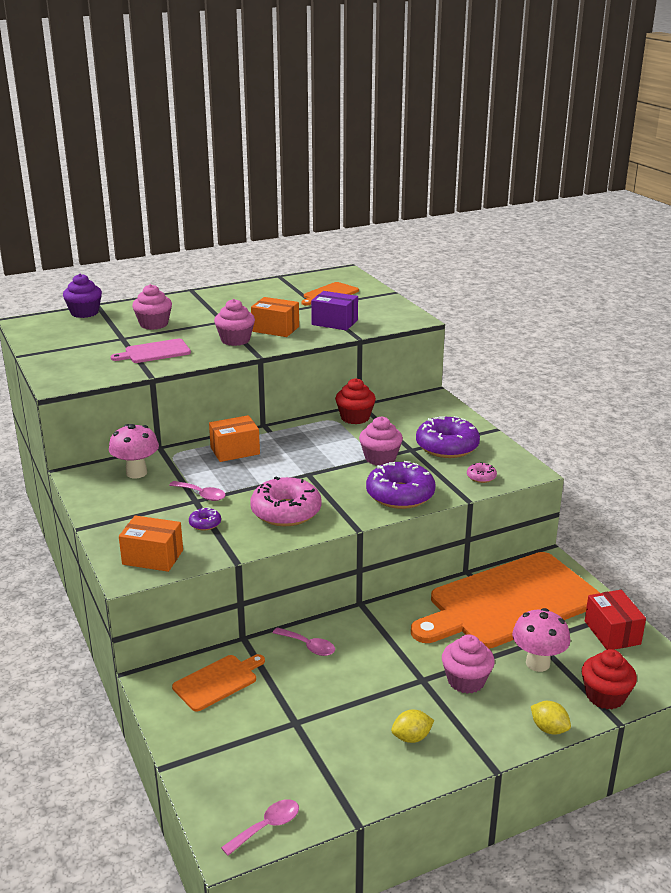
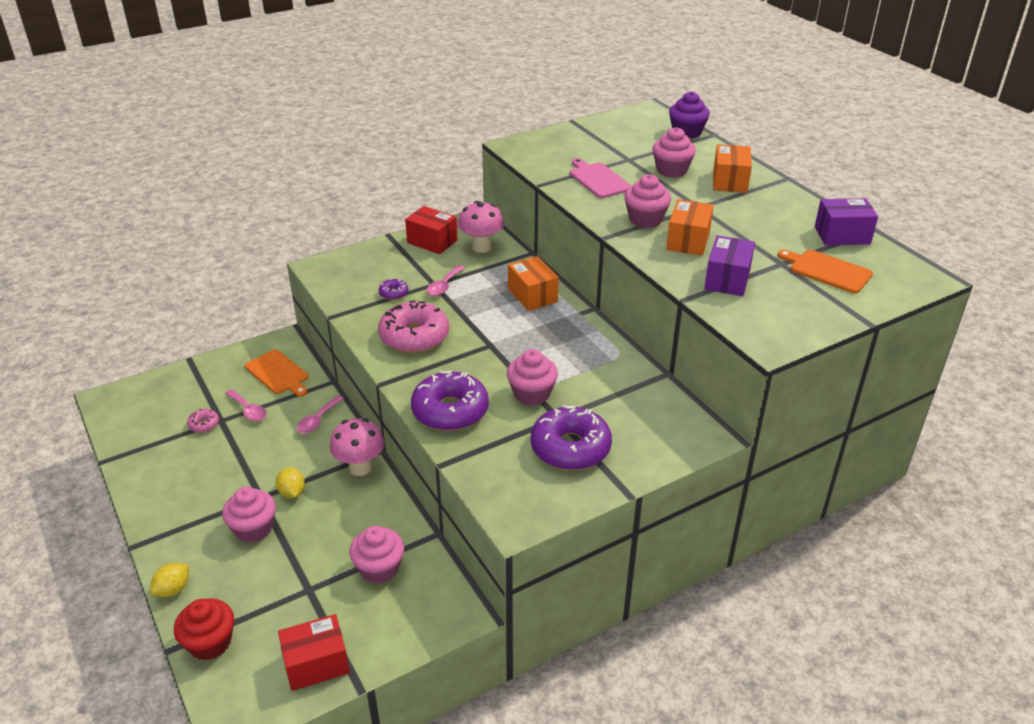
camera: 85 degrees right, 10 degrees up
(110, 500) = (432, 241): none -> red box
(153, 557) = (342, 274): orange box -> orange box (730, 181)
(267, 826) = (115, 415): pink spoon -> pink spoon (248, 410)
(284, 285) = (842, 235): none -> purple box
(355, 417) = (630, 370): red cupcake -> none
(411, 737) = (186, 490): yellow lemon -> yellow lemon (292, 492)
(481, 477) = (496, 477): pink donut -> pink donut (204, 424)
(509, 602) = (379, 568): orange cutting board -> pink cupcake
(537, 663) = (271, 587): pink mushroom -> pink mushroom (360, 467)

